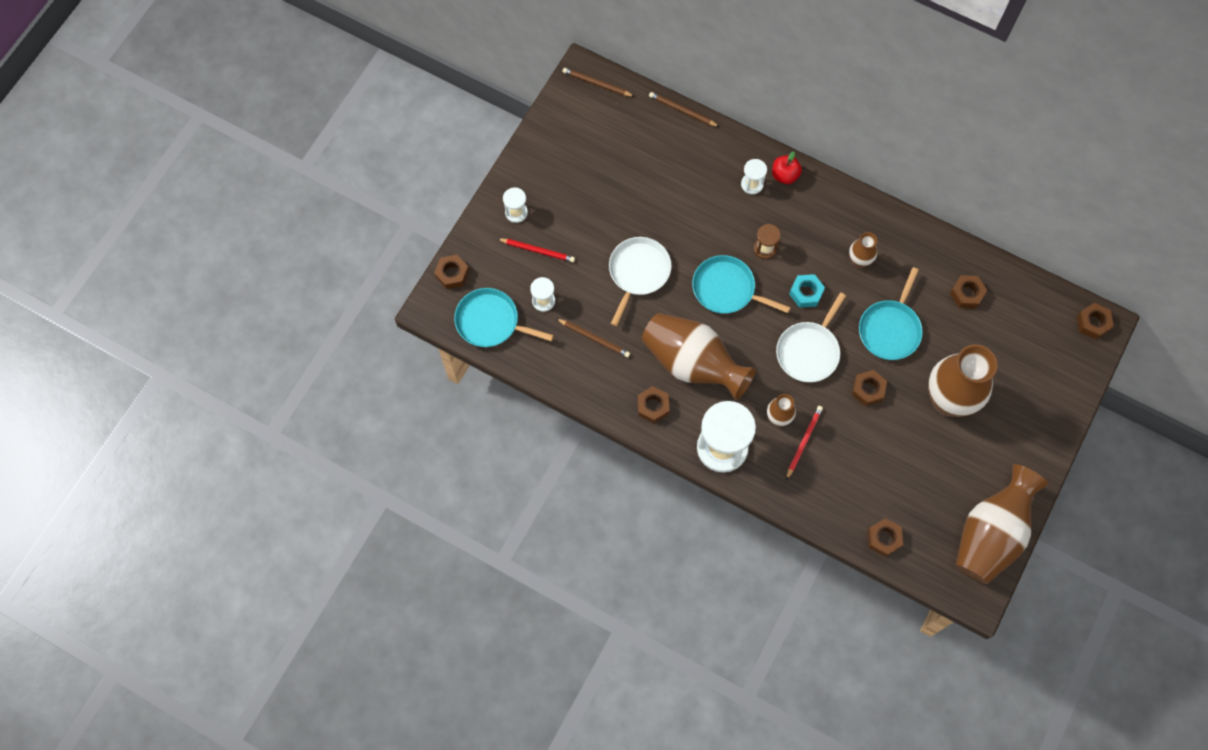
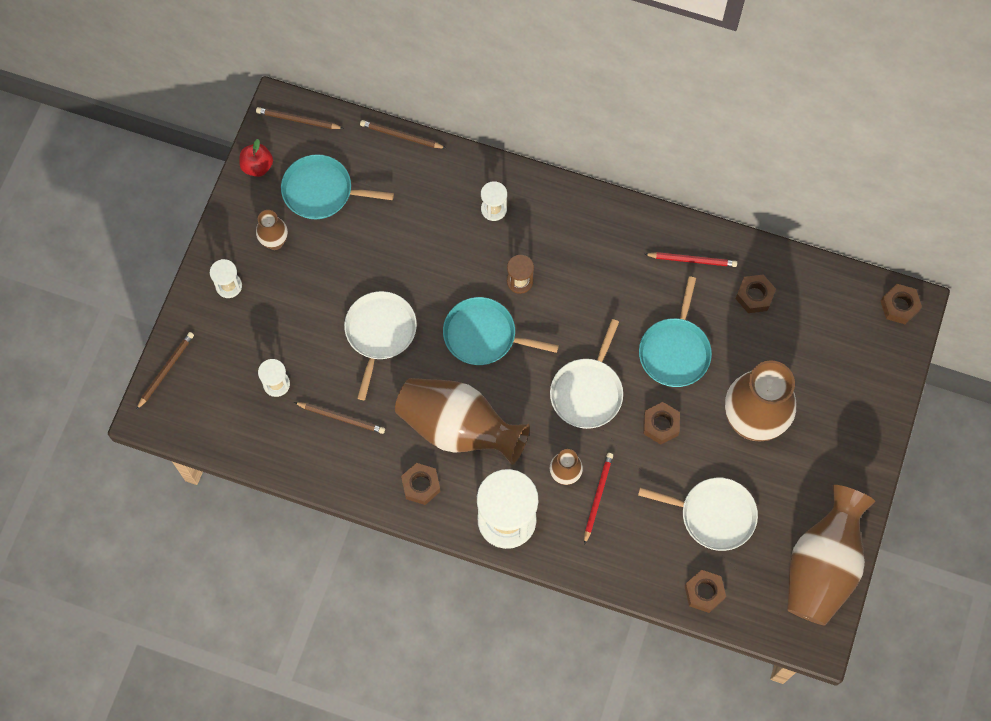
camera: 10 degrees left, 0 degrees up
(452, 274) = (166, 370): brown nut -> brown pencil
(490, 322) = (219, 418): turquoise pan -> turquoise pan (321, 191)
(537, 250) = (260, 326): red pencil -> red pencil (692, 260)
(784, 175) = (529, 192): red apple -> red apple (257, 166)
(806, 293) = (574, 325): turquoise nut -> none
(859, 261) = (628, 278): brown vase -> brown vase (275, 242)
(902, 474) = (713, 515): none -> white pan

